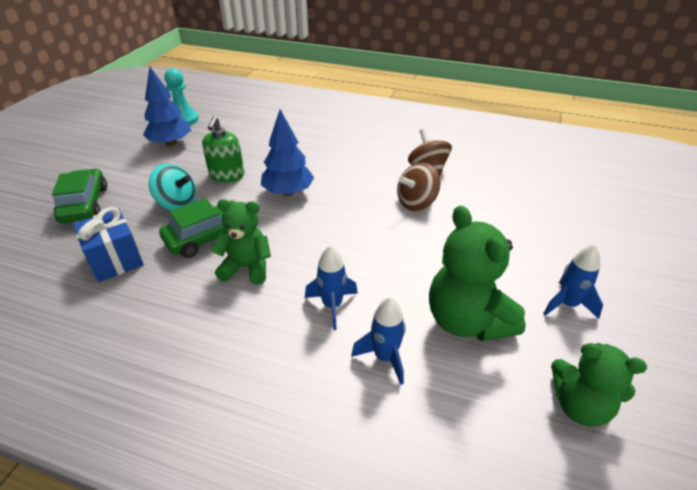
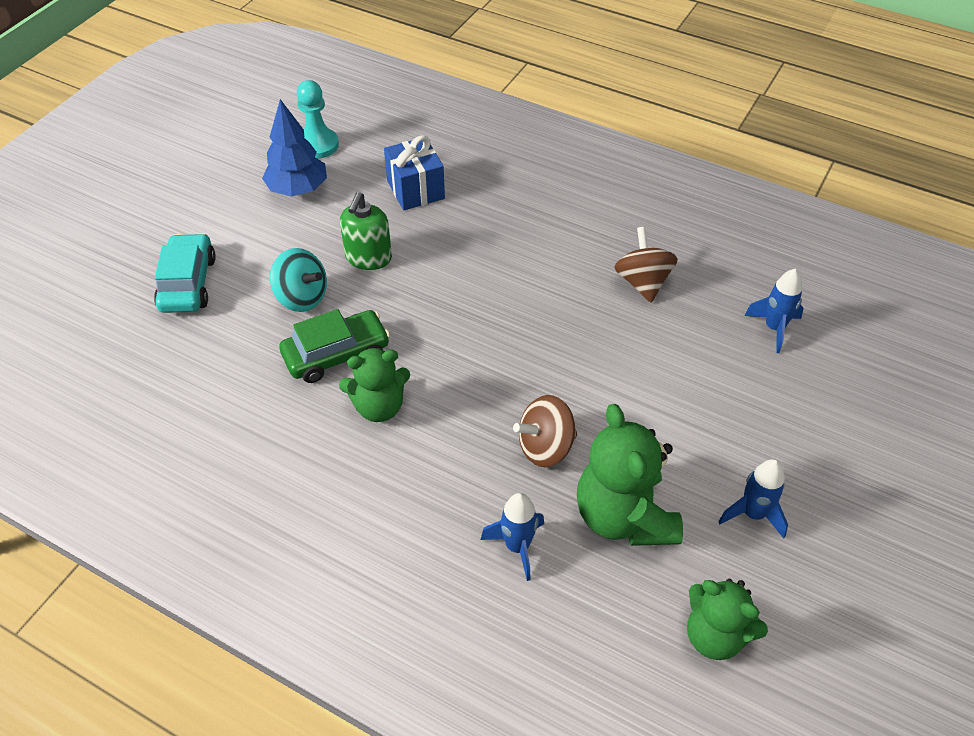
camera: 10 degrees right, 10 degrees up
(84, 204) = (188, 283): green car -> turquoise car
(115, 260) = (226, 374): blue gift -> blue gift (415, 190)
(247, 267) = (379, 407): green teddy bear -> green teddy bear turned 150 degrees clockwise
(288, 192) = (445, 297): blue tree -> none
(332, 305) = (471, 473): blue rocket -> blue rocket (774, 328)
(416, 203) = (611, 337): brown spinning top -> brown spinning top (545, 447)

